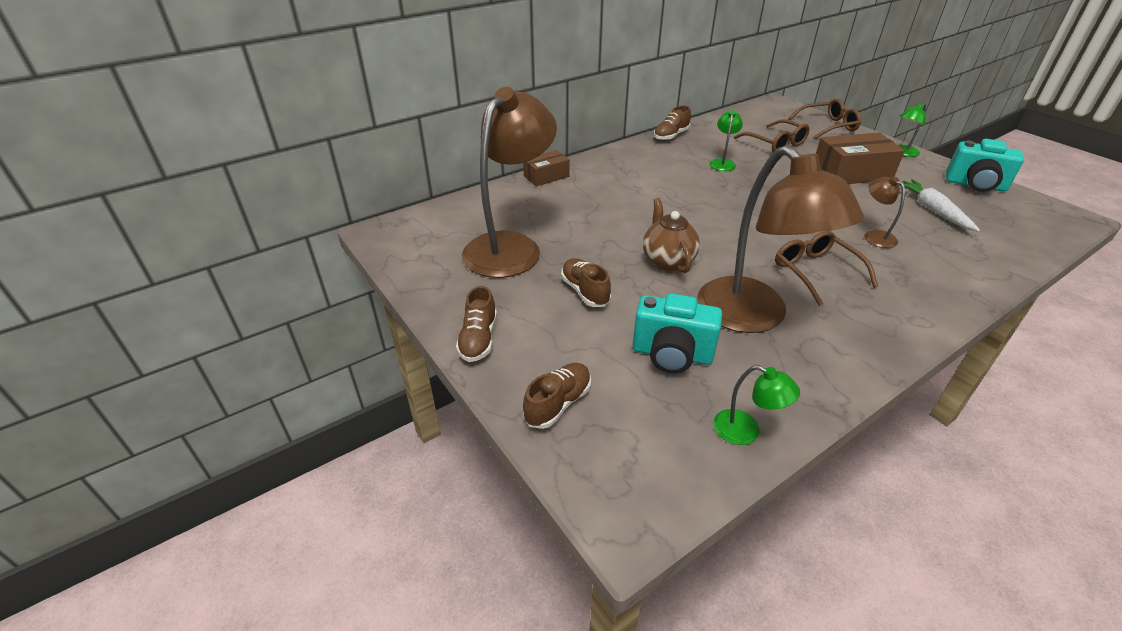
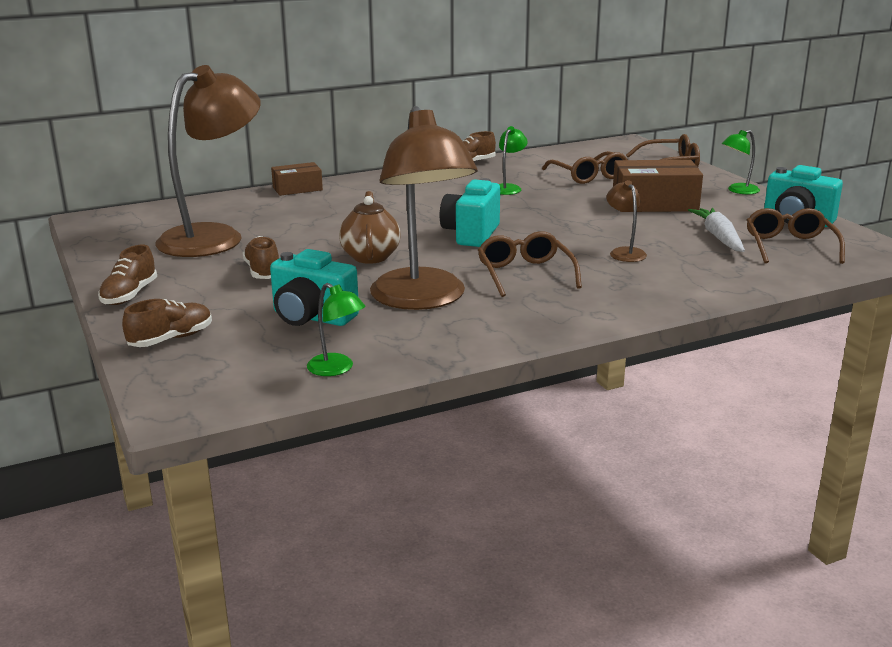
camera: 10 degrees right, 15 degrees down
(733, 224) = (471, 234): none -> turquoise camera
(995, 217) = (790, 246): none -> brown glasses

